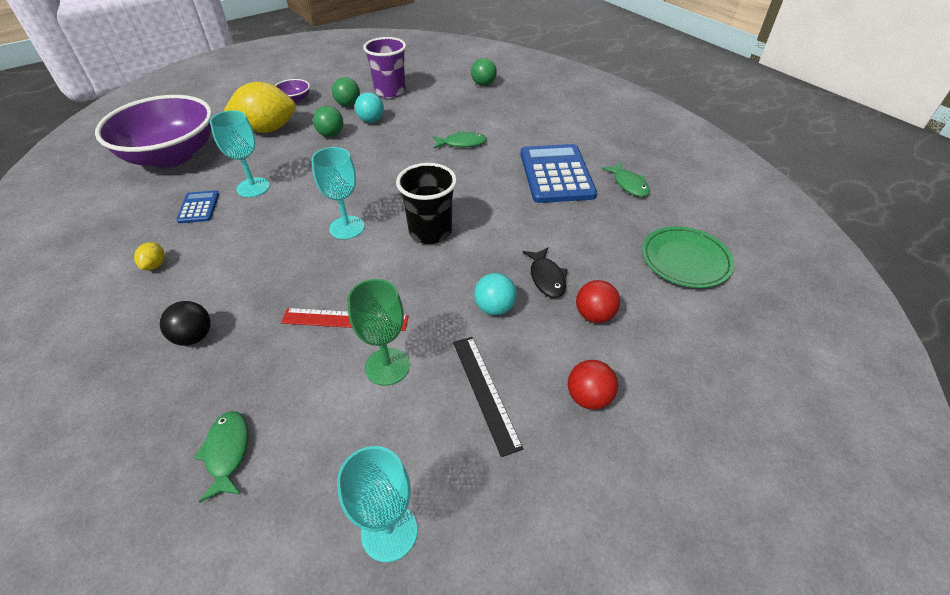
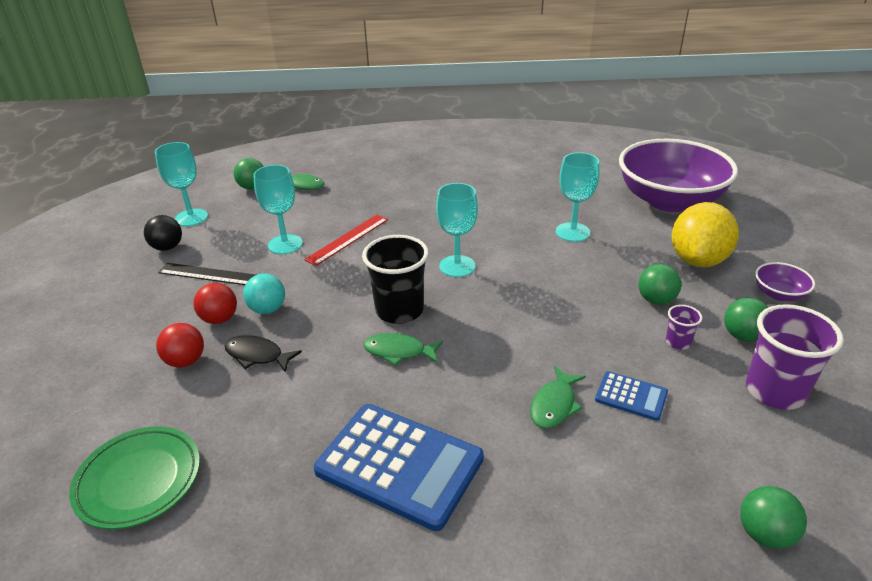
camera: 125 degrees right, 10 degrees down
(155, 265) = (496, 180): yellow lemon -> none
(194, 337) = (403, 186): black ball -> black ball (167, 247)
(198, 207) = (561, 203): blue calculator -> blue calculator (631, 396)
(258, 520) = (252, 187): none -> green ball
(371, 120) = (678, 342): turquoise ball -> purple cup
(387, 366) = (285, 244): green goblet -> turquoise goblet
(588, 397) = (140, 316): red ball -> red ball (219, 319)
(629, 184) = (300, 536): green fish -> green fish (398, 352)

